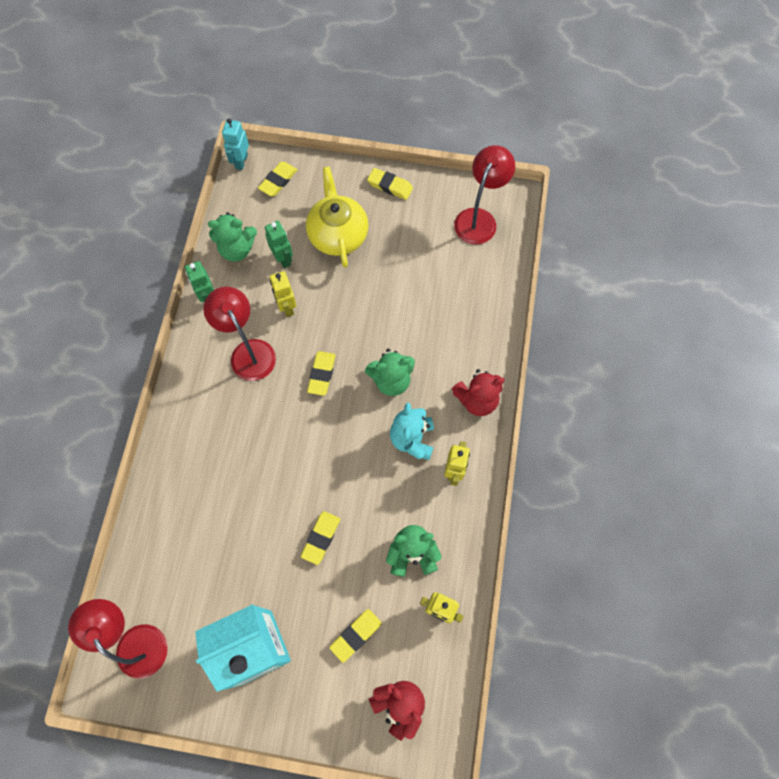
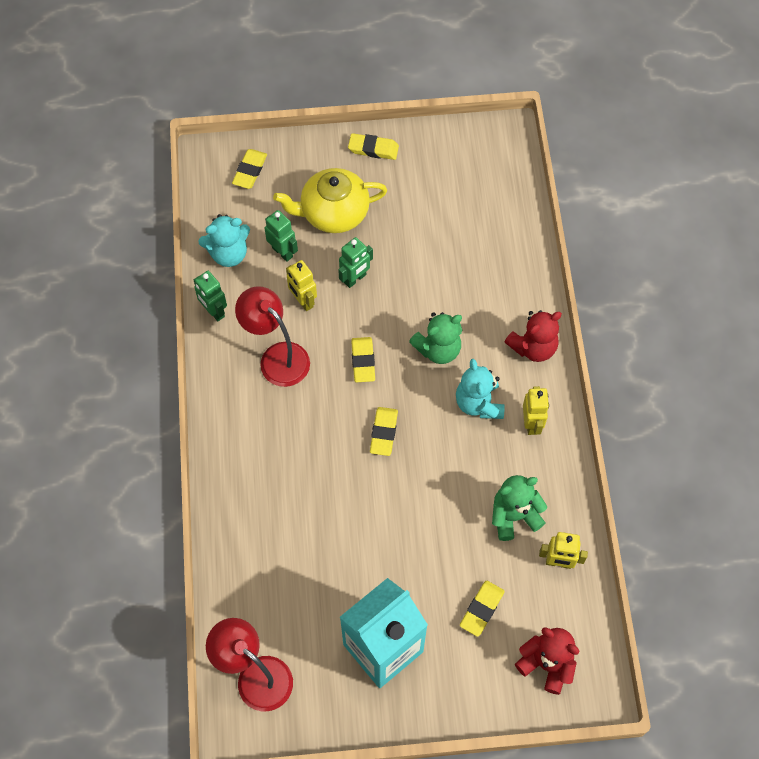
camera: 15 degrees left, 5 degrees down
(237, 249) = (228, 253): green teddy bear -> turquoise teddy bear
(241, 161) = (202, 159): turquoise robot -> none
(321, 538) = (415, 525): yellow eraser -> yellow eraser (384, 433)
(338, 234) = (333, 213): yellow teapot -> yellow teapot turned 75 degrees counterclockwise
(338, 298) = (355, 279): none -> green robot
(479, 218) = (479, 162): red lamp -> none

